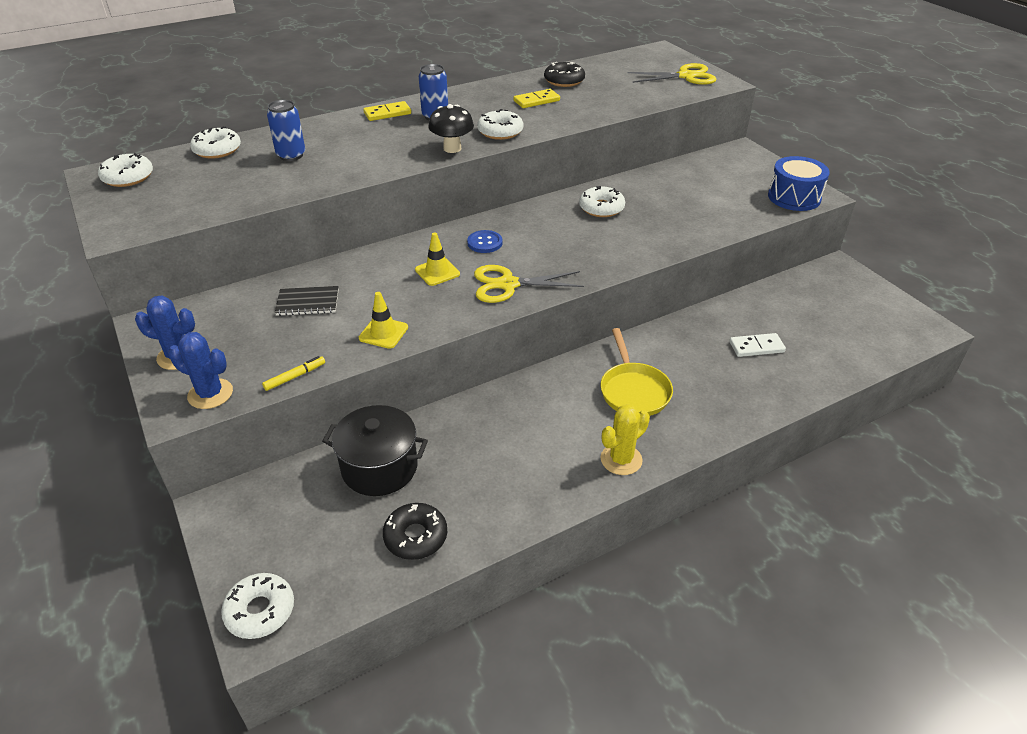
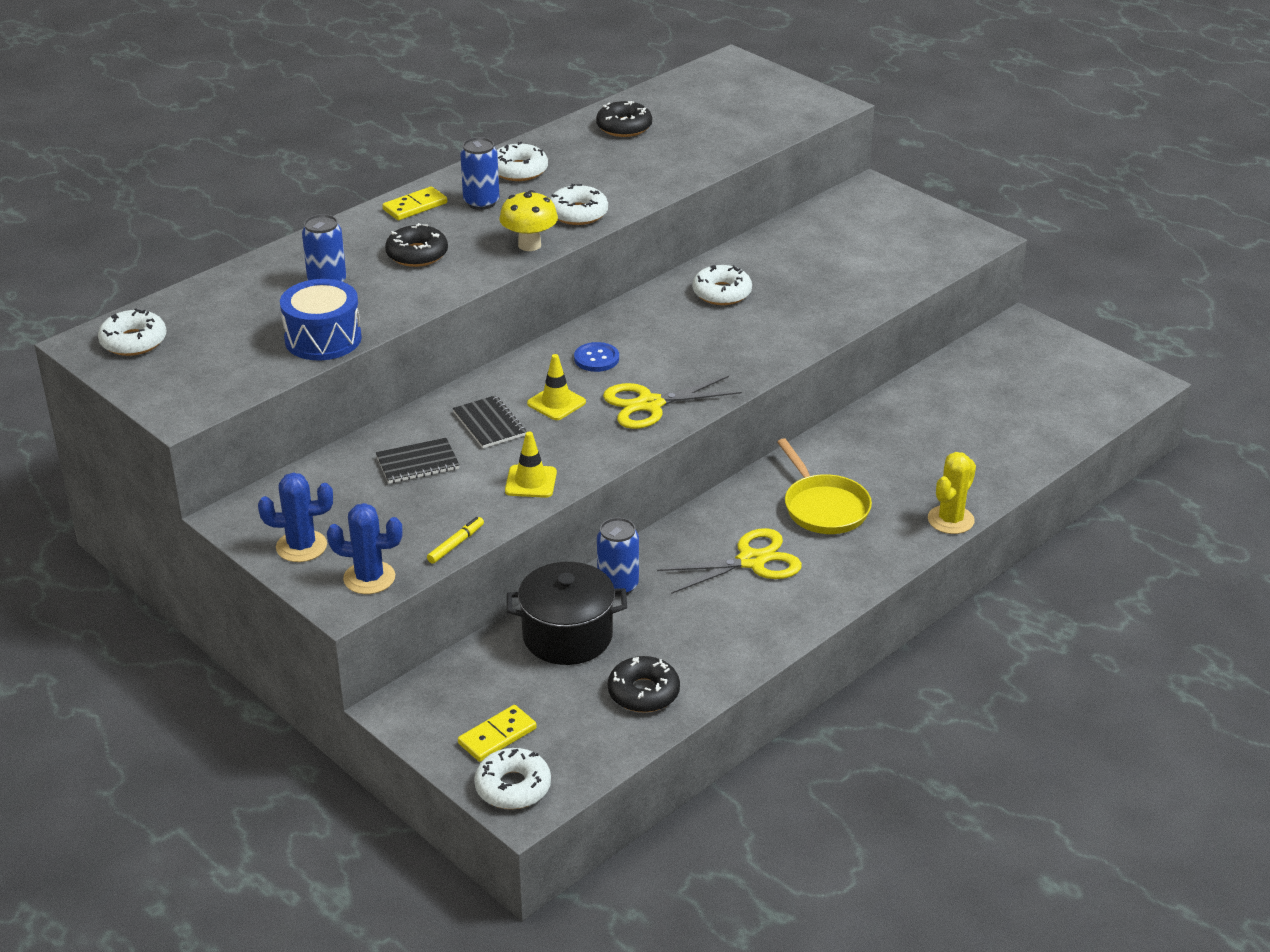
camera: 15 degrees left, 5 degrees down
(217, 150) = (222, 288): white donut -> white donut (519, 170)
(367, 144) = (417, 254): none -> black donut
(378, 280) = (489, 424): none -> black notebook
(441, 429) = (618, 586): none -> blue can
(452, 148) = (529, 245): black mushroom -> yellow mushroom
(536, 101) = (602, 162): yellow domino -> yellow domino (497, 736)
(621, 459) = (835, 580): yellow cactus -> yellow cactus (950, 520)
(686, 76) = (781, 100): yellow scissors -> yellow scissors (752, 561)
(756, 347) = (949, 436): white domino -> none
(794, 197) = (952, 245): blue drum -> blue drum (323, 339)

